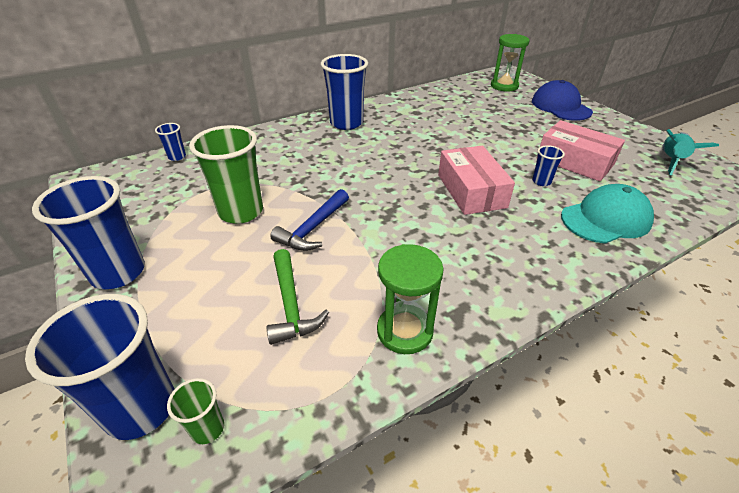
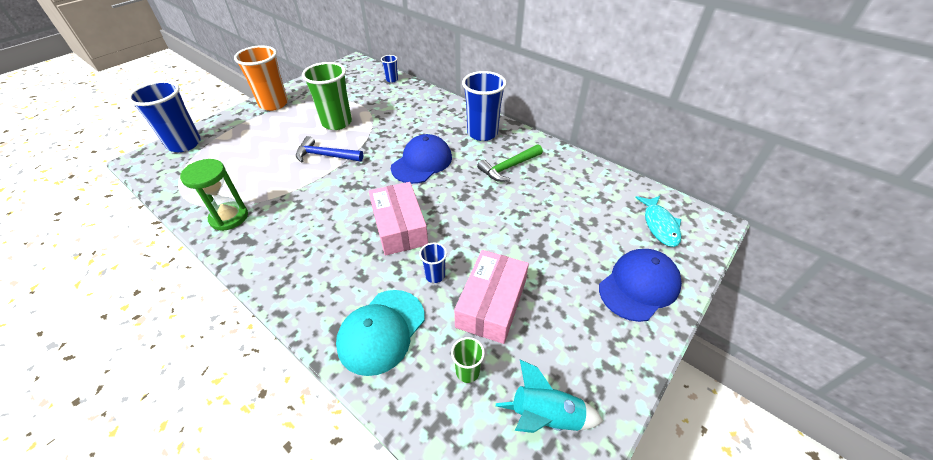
camera: 70 degrees right, 5 degrees up
(118, 272) = (273, 104): blue cup -> orange cup
(207, 428) = (170, 166): green cup -> green cup (467, 372)
(291, 304) = (251, 167): green hammer -> green hammer (509, 167)
(373, 163) = (422, 162): none -> blue cap
(471, 191) = (399, 226): pink box -> pink box turned 75 degrees counterclockwise
(504, 86) = (659, 225): green hourglass -> turquoise fish
(605, 219) = (381, 331): turquoise cap -> turquoise cap turned 75 degrees clockwise

